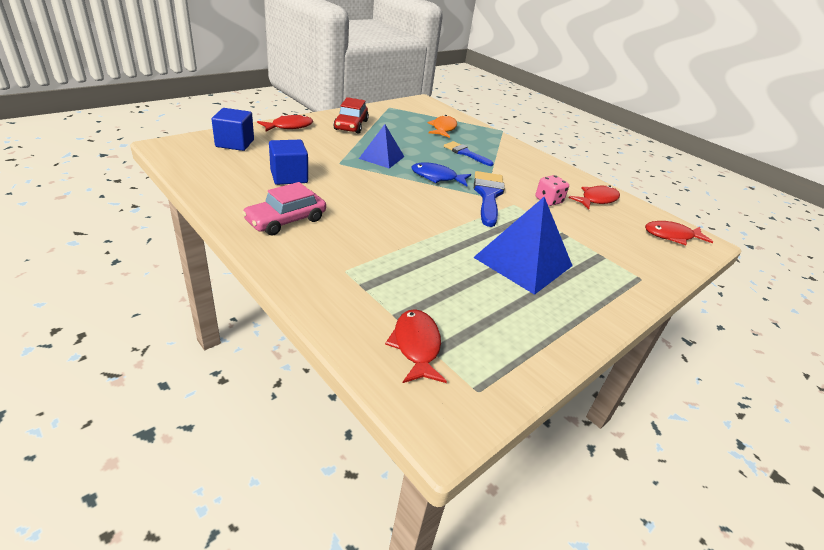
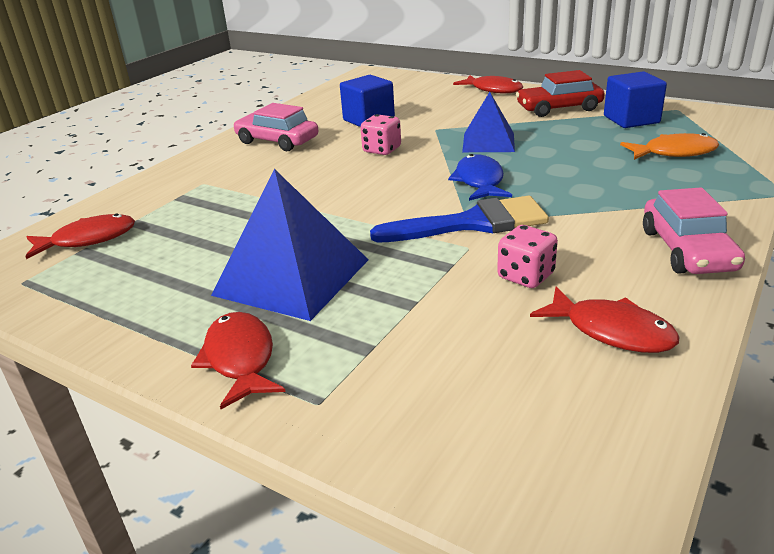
camera: 80 degrees right, 5 degrees down
(235, 143) = (411, 86): blue cube -> blue cube (631, 119)
(357, 188) = (382, 150): none -> pink dice
(465, 153) = (604, 183): blue brush -> none
(540, 164) = (687, 250): none -> pink car
(671, 236) = (556, 456): red fish -> red fish (240, 359)

